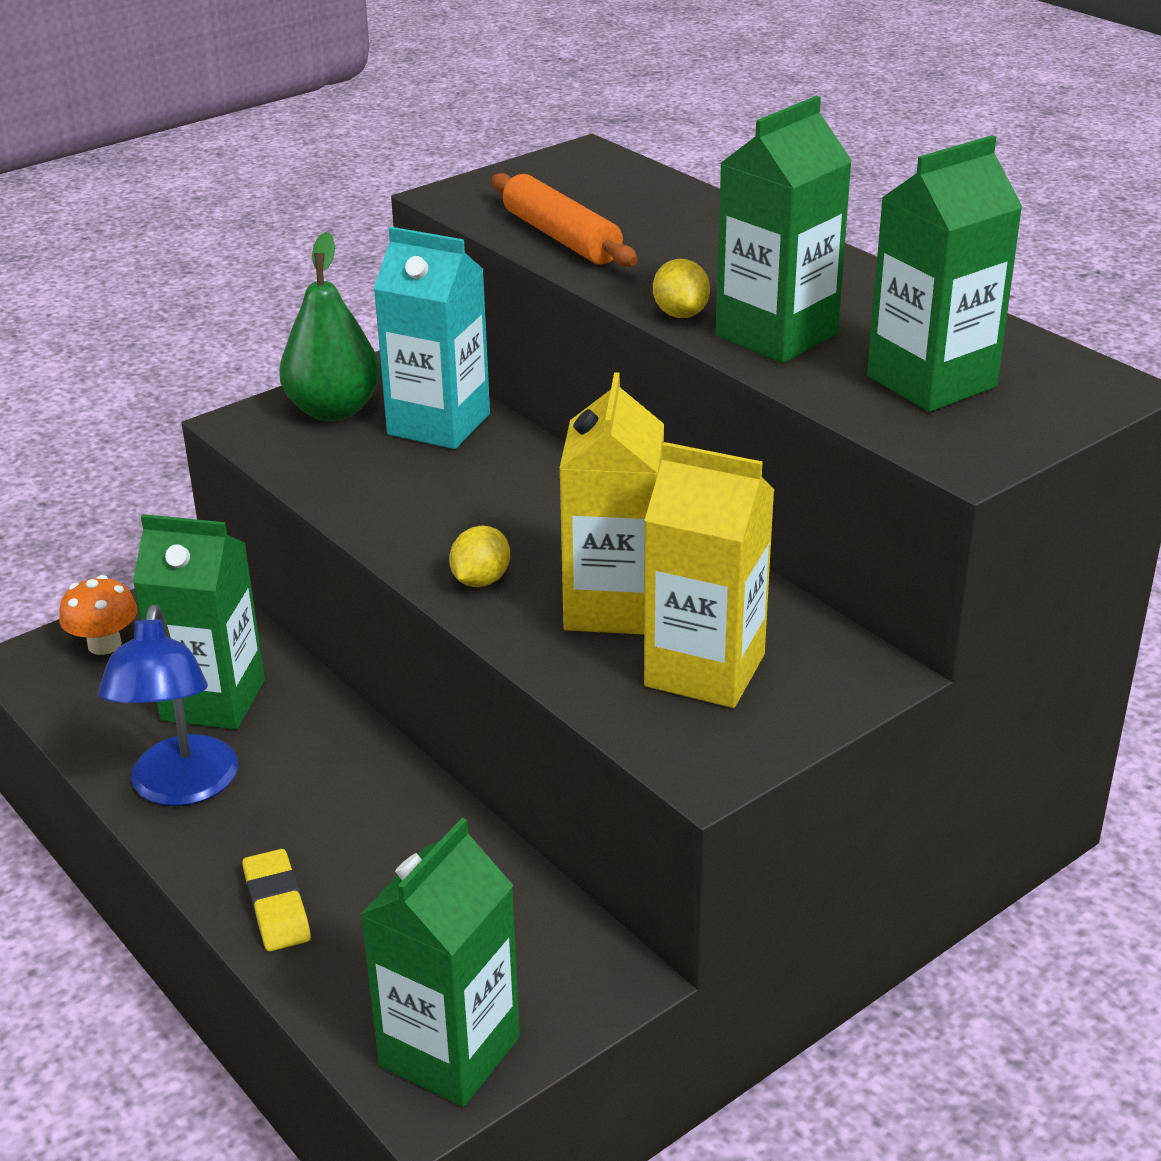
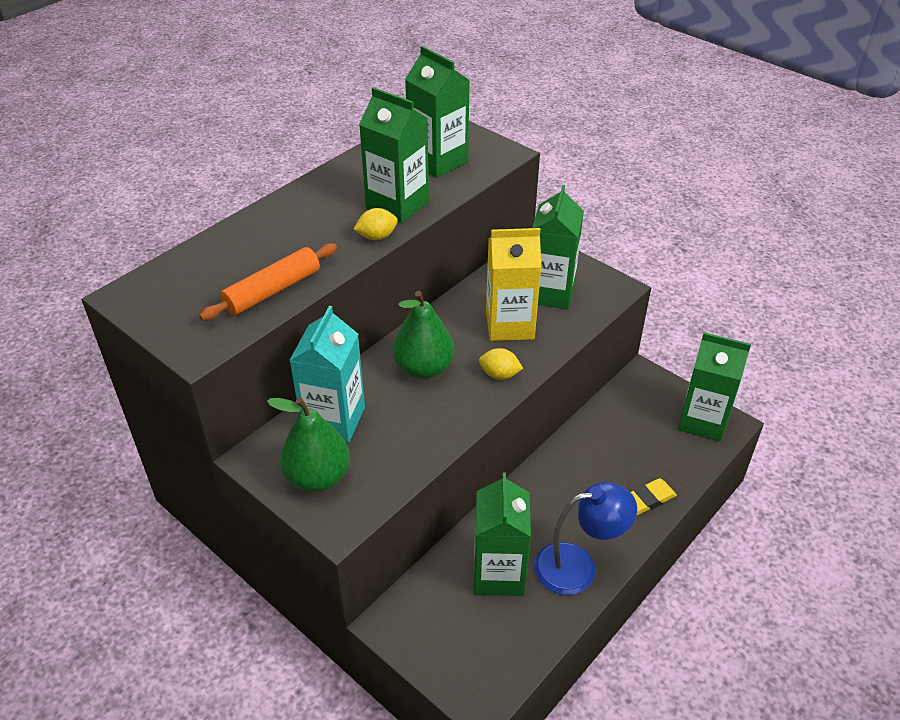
camera: 100 degrees left, 10 degrees up
(104, 644) = (454, 655): orange mushroom -> none
(524, 506) = (423, 368): none -> green pear
(704, 670) = (550, 292): yellow carton -> green carton

